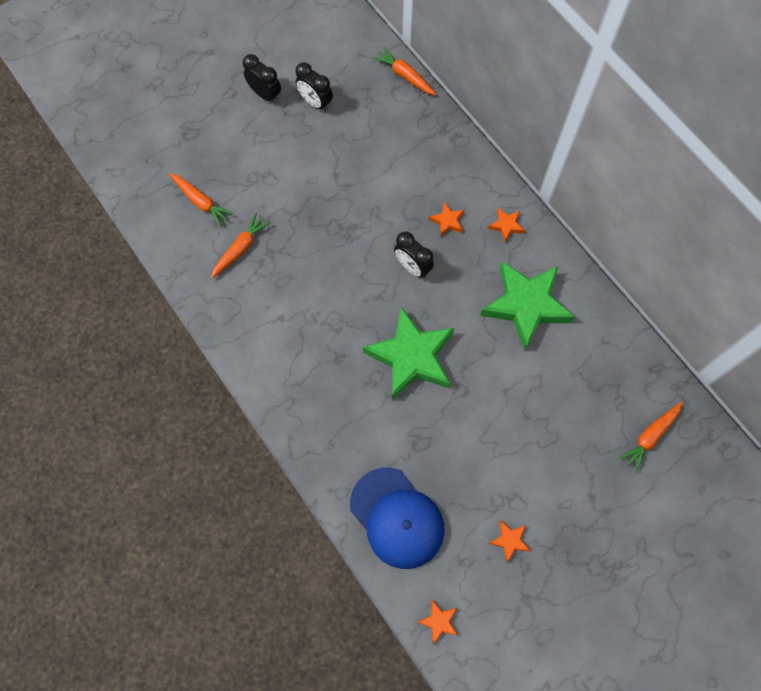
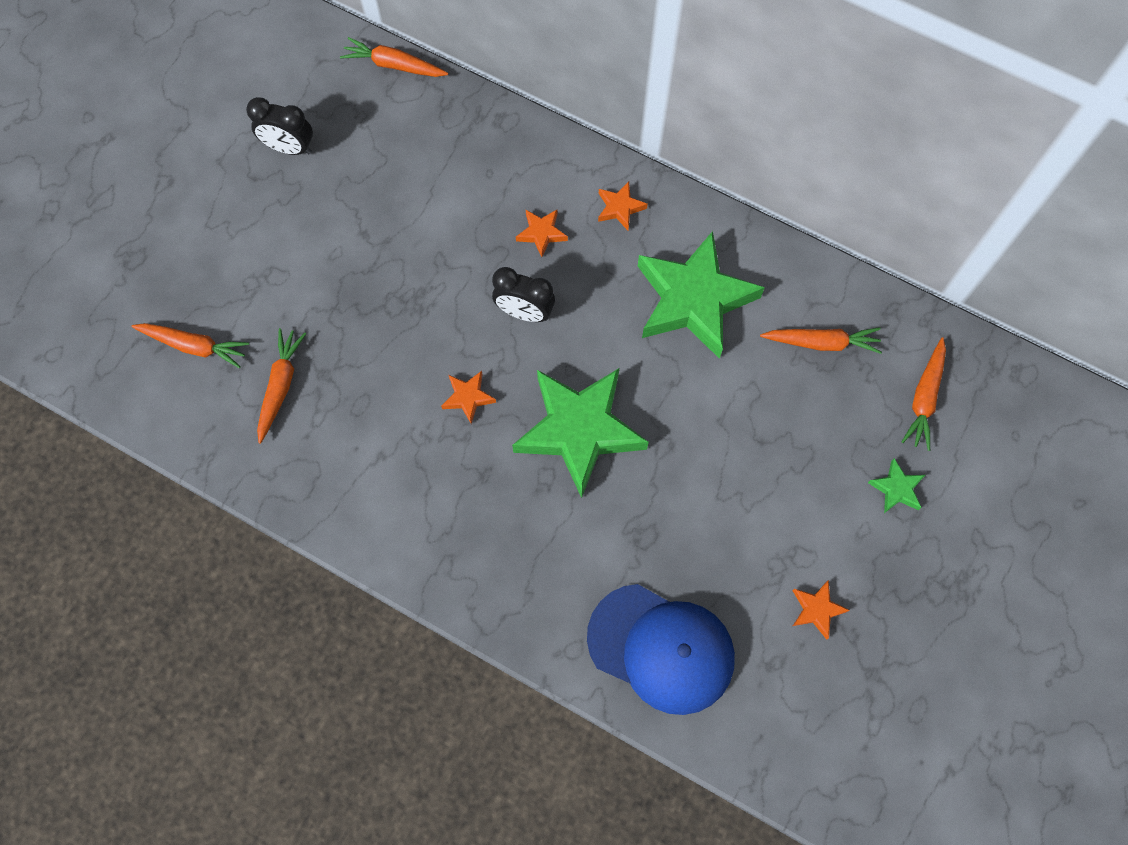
camera: 25 degrees left, 0 degrees up
(265, 94) = (214, 164): black clock -> none
(439, 621) = (779, 756): orange star -> orange star (468, 397)
(598, 370) = (822, 343): none -> orange carrot
(601, 487) = (896, 488): none -> green star

